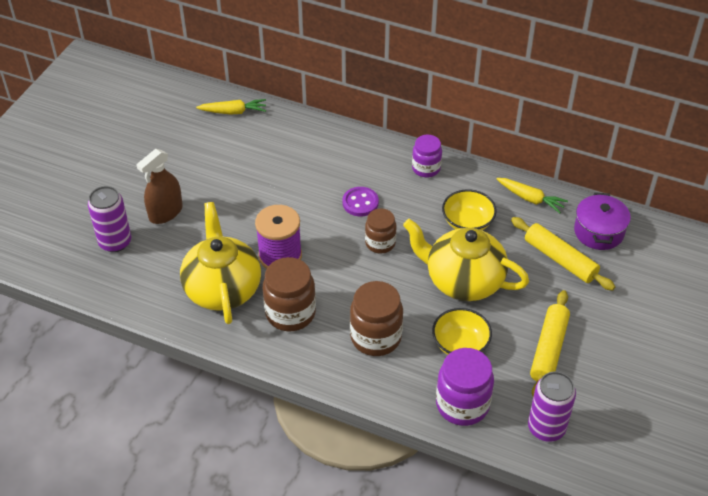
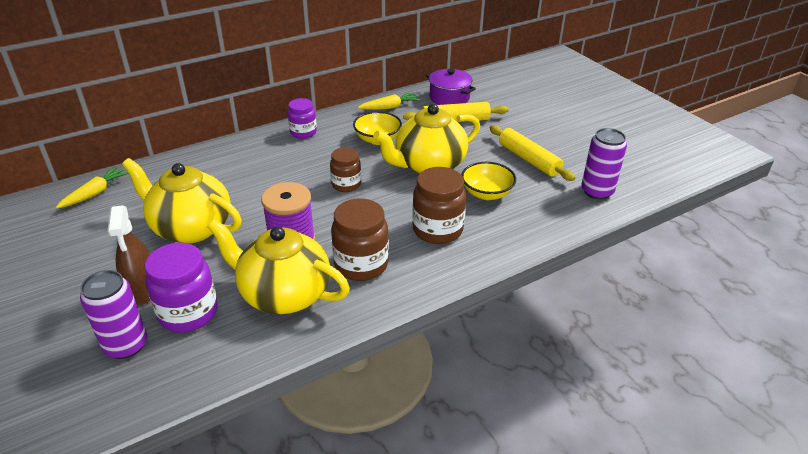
camera: 55 degrees left, 10 degrees down
(244, 190) = (191, 228): none -> yellow teapot
(360, 203) = (293, 175): purple button -> none
(462, 405) = (544, 218): purple jar -> purple jar (188, 313)

